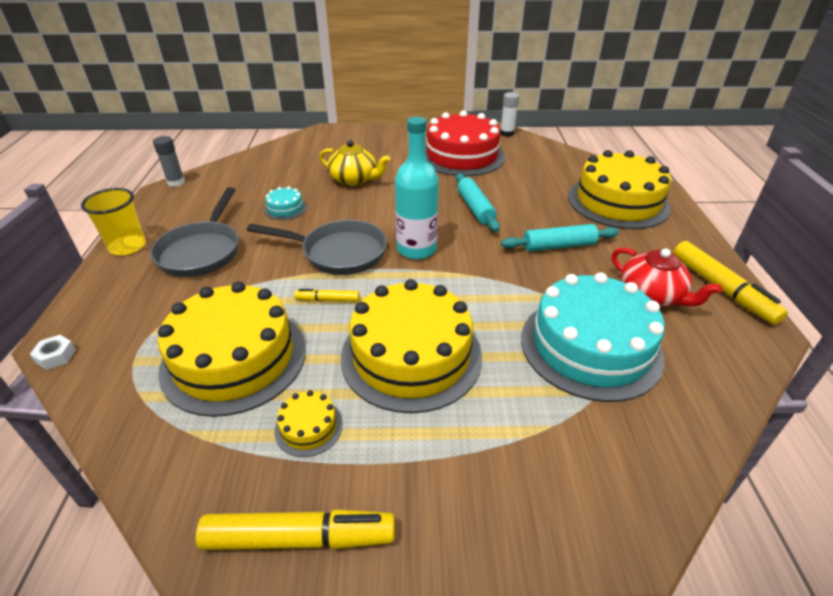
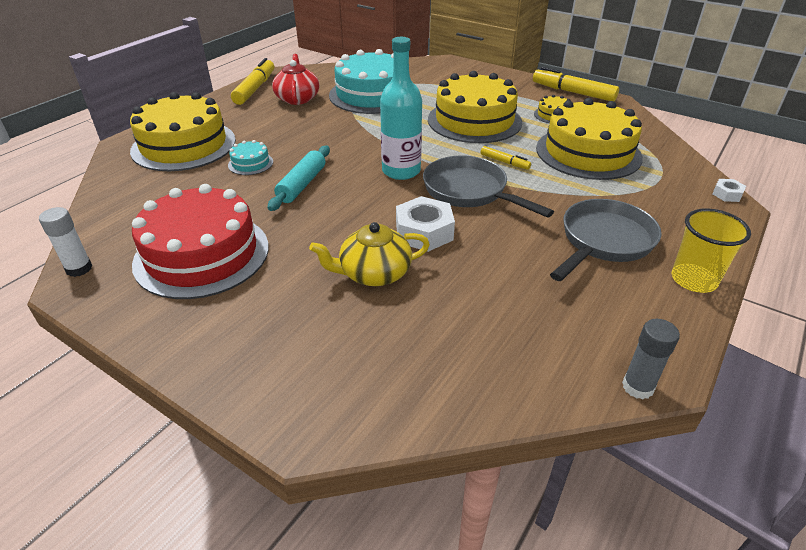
camera: 145 degrees left, 0 degrees up
(285, 208) = (490, 262): turquoise cake -> turquoise cake (250, 163)
(346, 210) = (424, 232): none -> white nut
(354, 179) = (374, 273): yellow teapot -> yellow teapot turned 75 degrees counterclockwise
(558, 246) = (295, 136): turquoise rolling pin -> none

